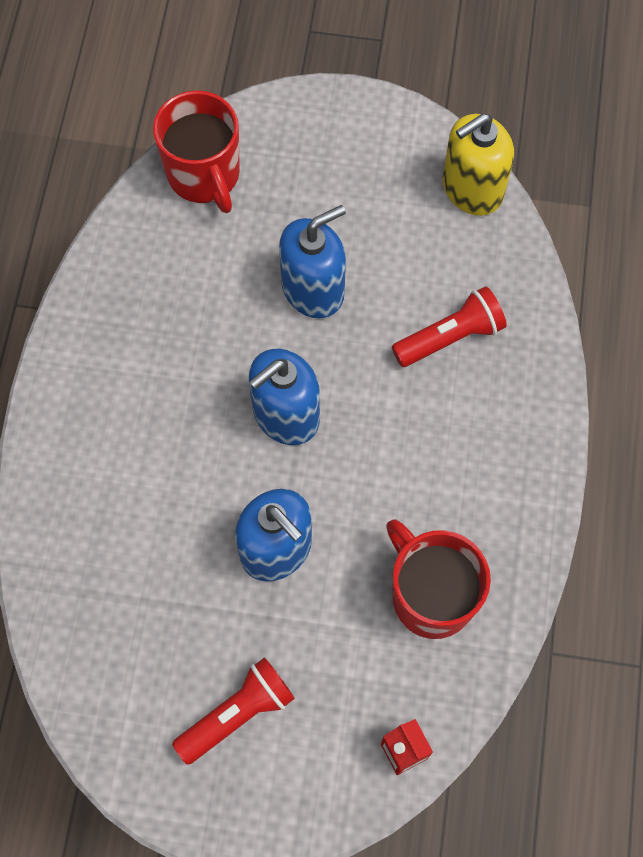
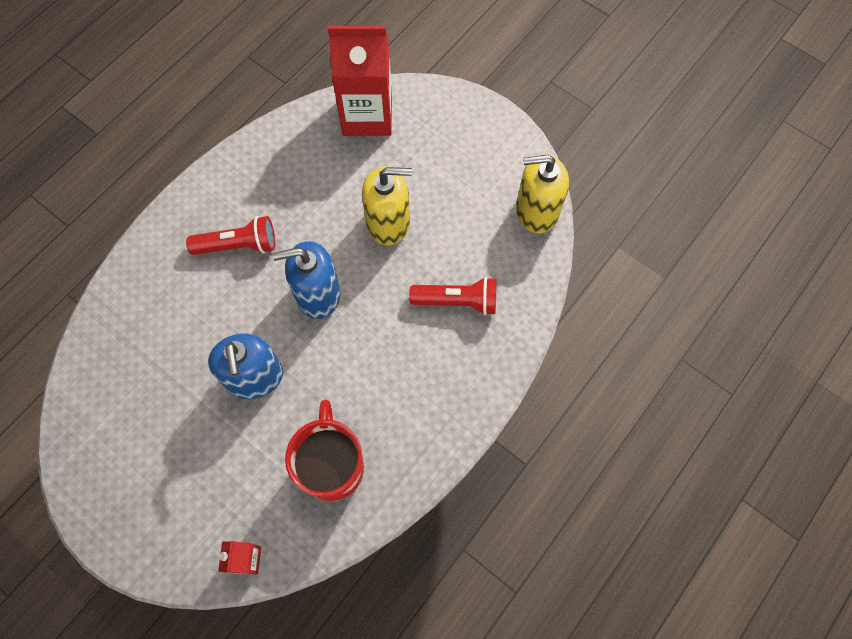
camera: 30 degrees right, 0 degrees up
(204, 175) = (367, 115): red mug -> red carton
(237, 713) = (160, 470): red flashlight -> red flashlight (238, 245)
(313, 289) = (388, 222): blue soap dispenser -> yellow soap dispenser

